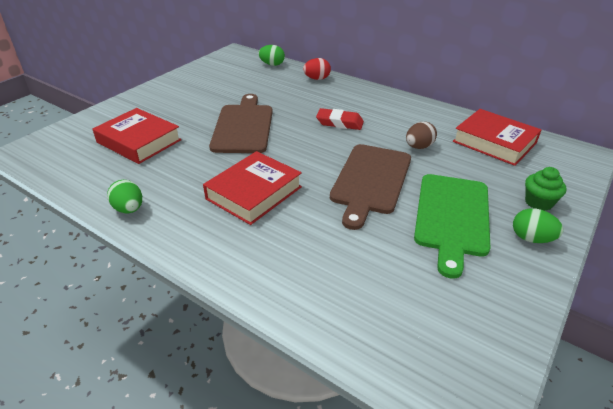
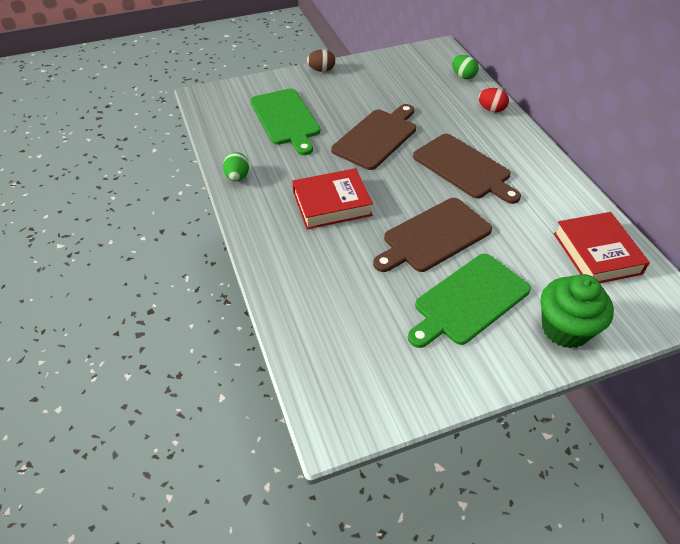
camera: 35 degrees right, 10 degrees up
(139, 141) = (286, 119): red book -> green cutting board
(339, 123) = (464, 168): red eraser -> brown cutting board
(419, 147) = (513, 224): brown egg -> brown egg (321, 70)
(531, 239) = (517, 353): green egg -> none
(538, 202) = (565, 329): green cupcake -> green cupcake, size x1.74

